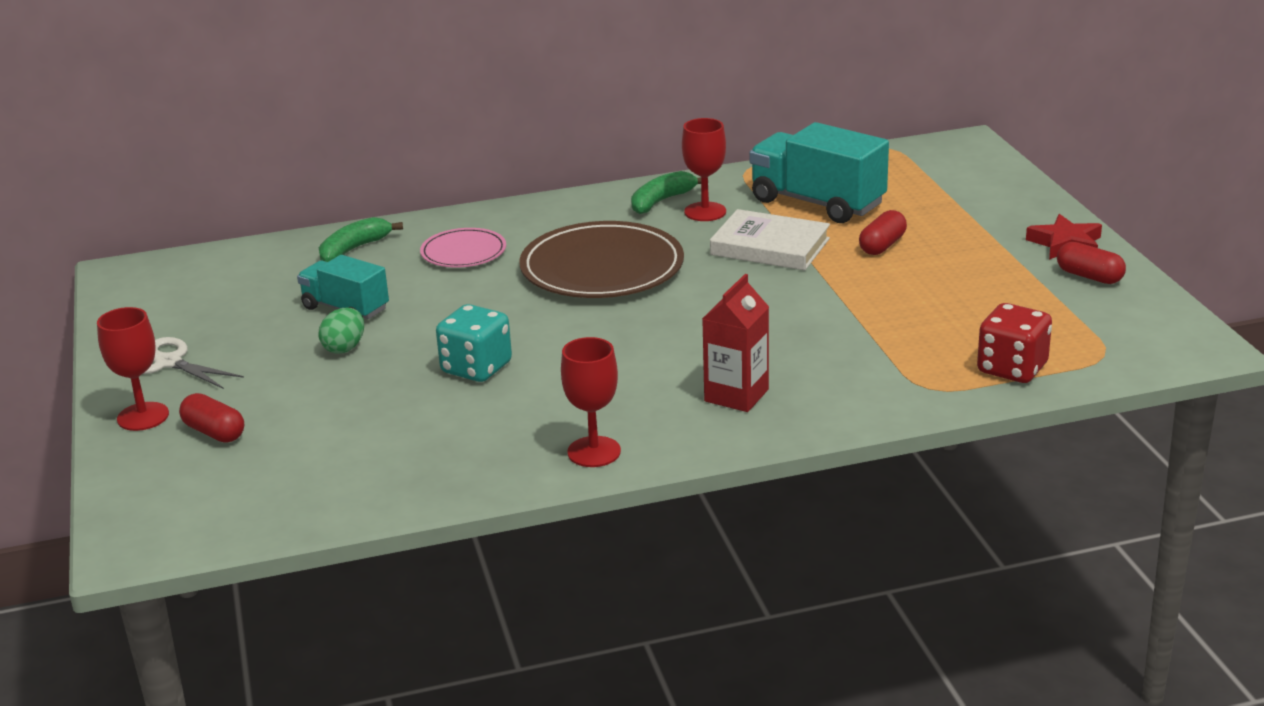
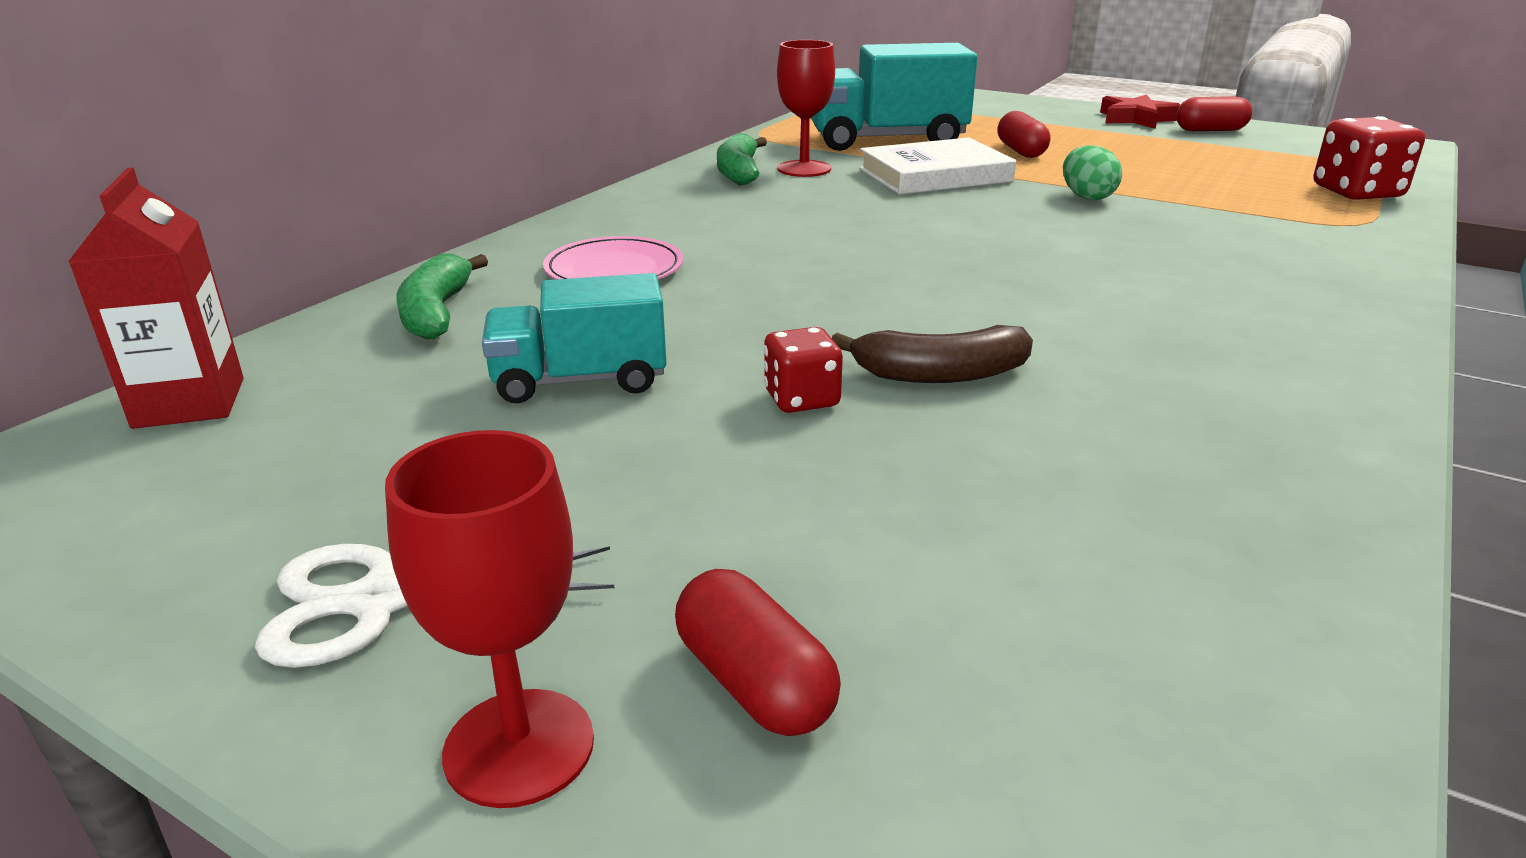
camera: 45 degrees left, 0 degrees up
(214, 432) = (754, 683): red capsule -> red capsule turned 60 degrees clockwise
(344, 348) = (693, 428): green egg -> green egg (1087, 197)
(403, 354) = (801, 399): none -> red dice
(476, 368) = (940, 374): turquoise dice -> brown banana
(594, 452) = (1317, 400): red goblet -> none
(602, 268) = (820, 234): brown plate -> none
(736, 395) = (1258, 287): red carton -> red carton (189, 403)

